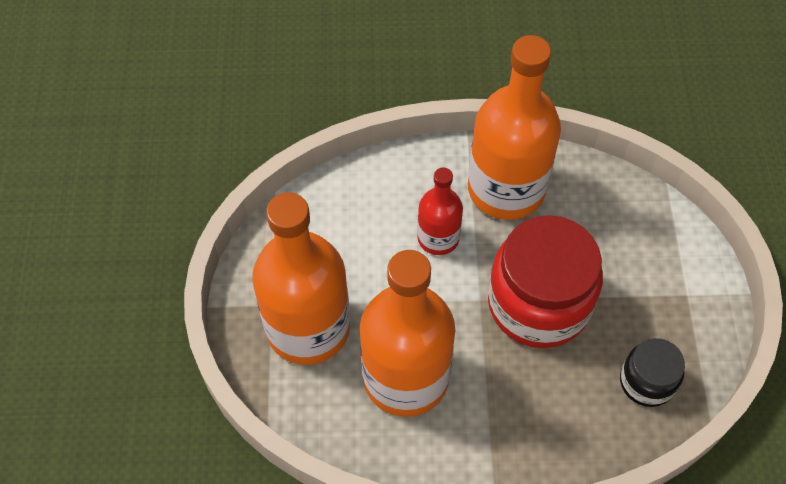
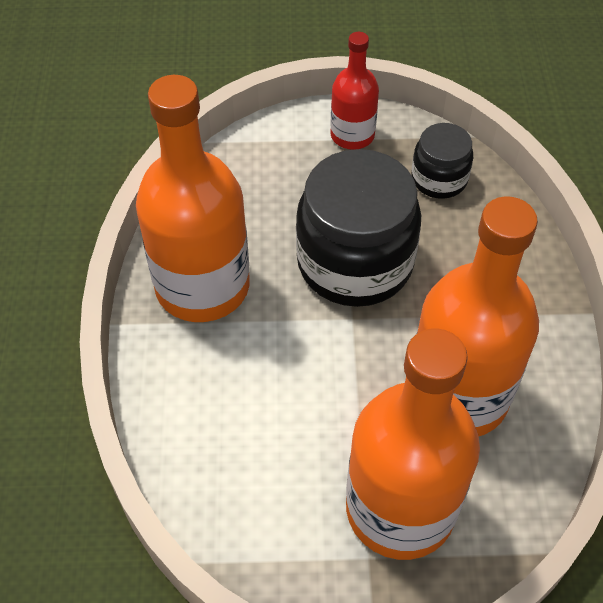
camera: 90 degrees left, 5 degrees down
(438, 238) = (268, 359): red bottle -> red bottle (352, 135)
(538, 303) = (355, 262): red jar -> black jar

